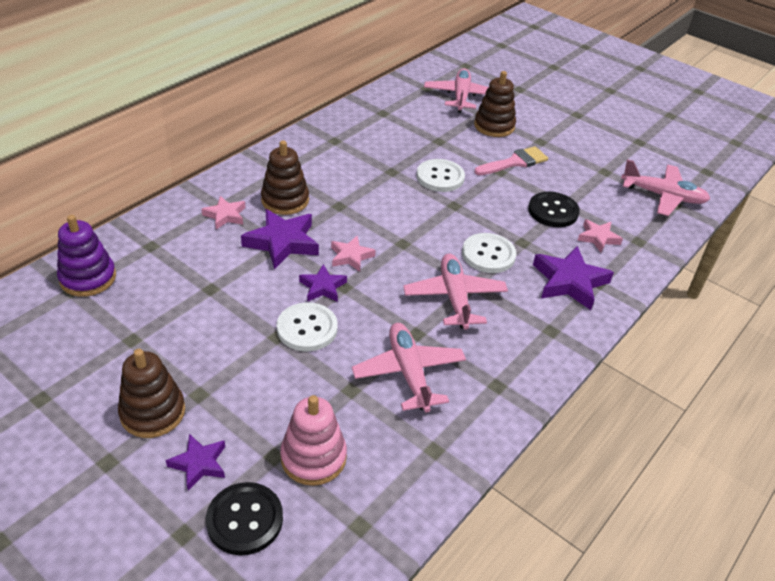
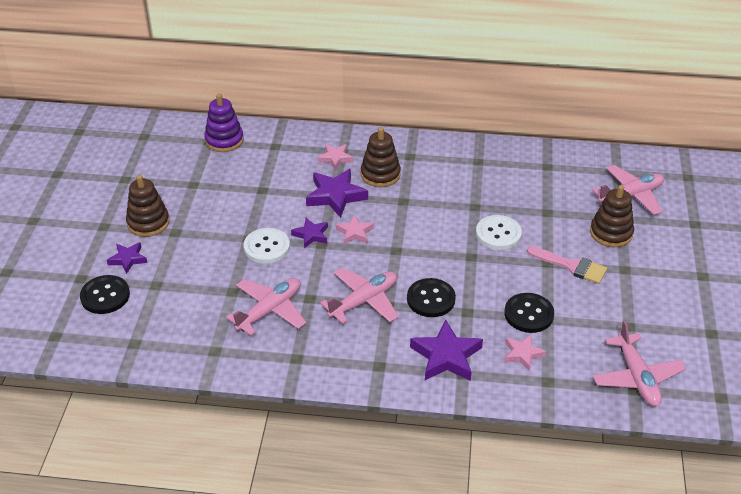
camera: 60 degrees right, 0 degrees up
(313, 457) = (167, 301): pink stacking toy -> none
(488, 255) = (431, 299): white button -> black button

